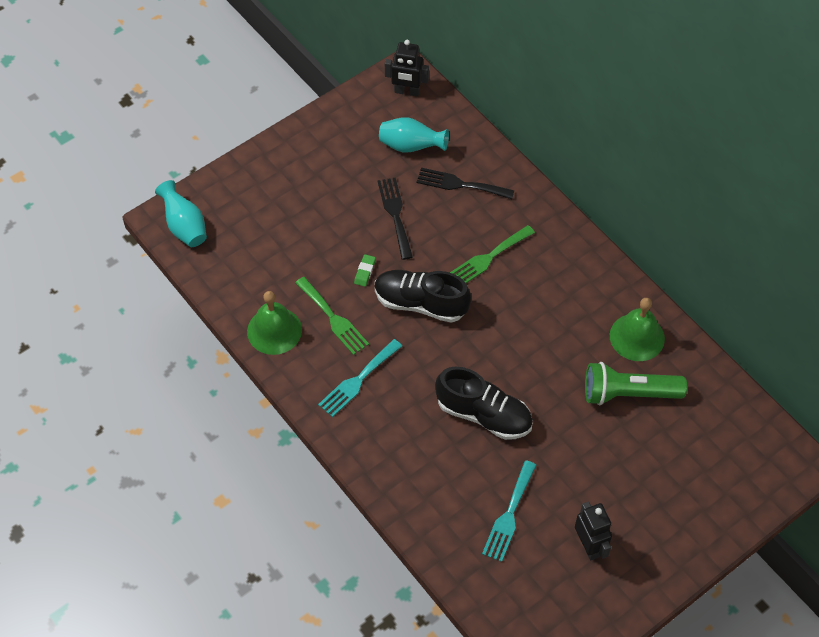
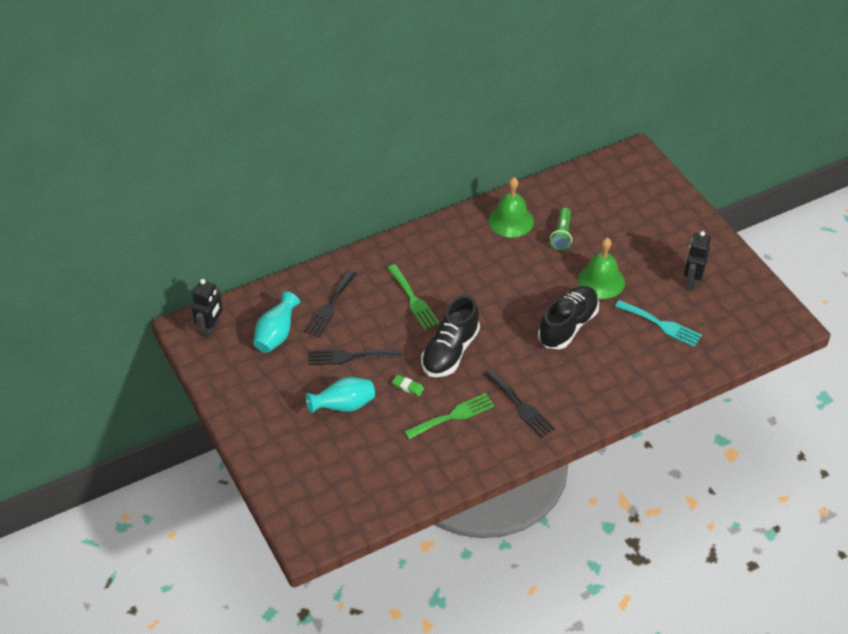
camera: 80 degrees left, 10 degrees down
(185, 226) = (321, 522): turquoise vase -> turquoise vase (343, 406)
(274, 330) = (457, 461): green bell -> green bell (601, 281)
(358, 380) = (521, 406): turquoise fork -> black fork
(589, 546) = (692, 281): black robot -> black robot turned 60 degrees counterclockwise
(628, 393) = (562, 235): green flashlight -> green flashlight, size x0.63

